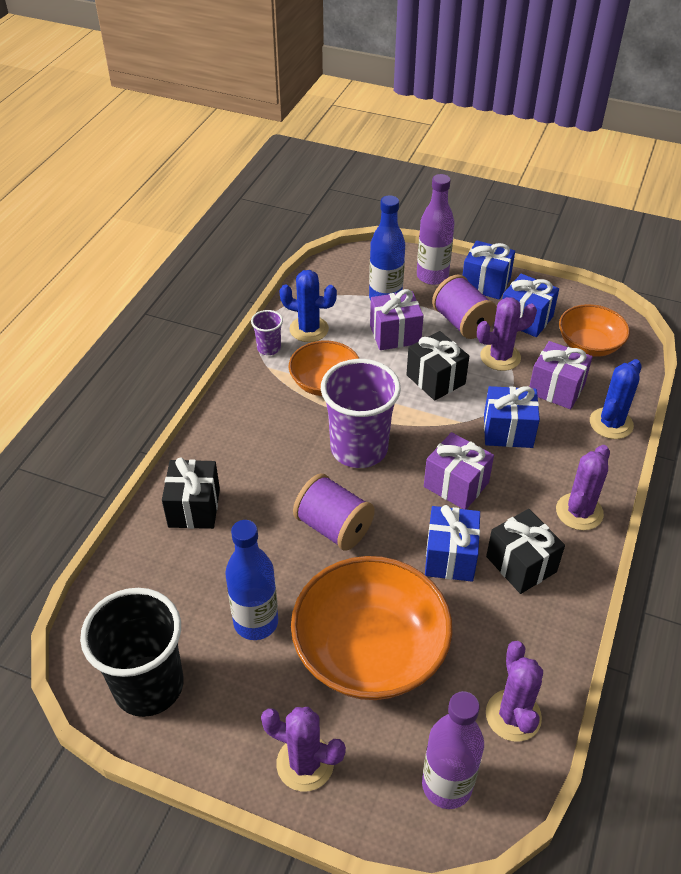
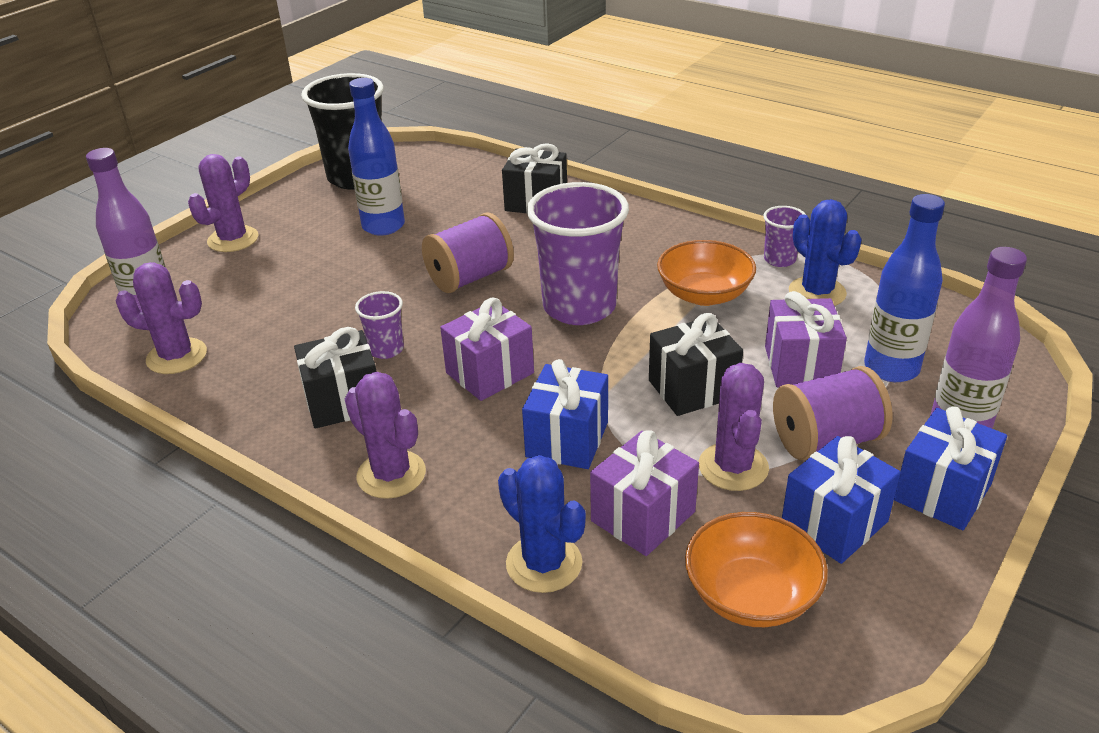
camera: 105 degrees right, 10 degrees down
(309, 329) = (817, 292): blue cactus -> blue cactus turned 60 degrees counterclockwise
(370, 651) = (309, 282): orange bowl -> none
(450, 557) = (386, 349): blue gift -> purple cup

